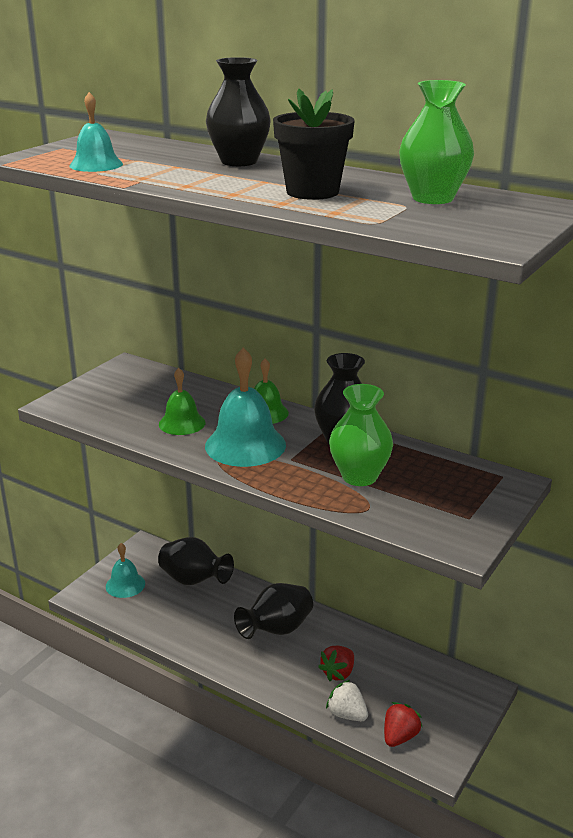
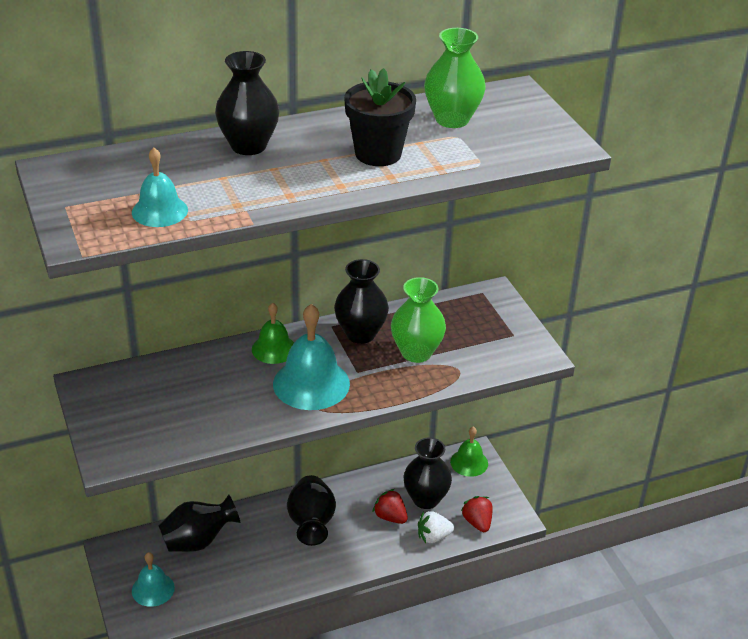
camera: 55 degrees left, 10 degrees up
(182, 423) = (236, 400): green bell -> green bell (469, 462)
(338, 673) = (390, 517): red strawberry -> red strawberry turned 150 degrees clockwise
(386, 684) = (425, 499): none -> black vase

